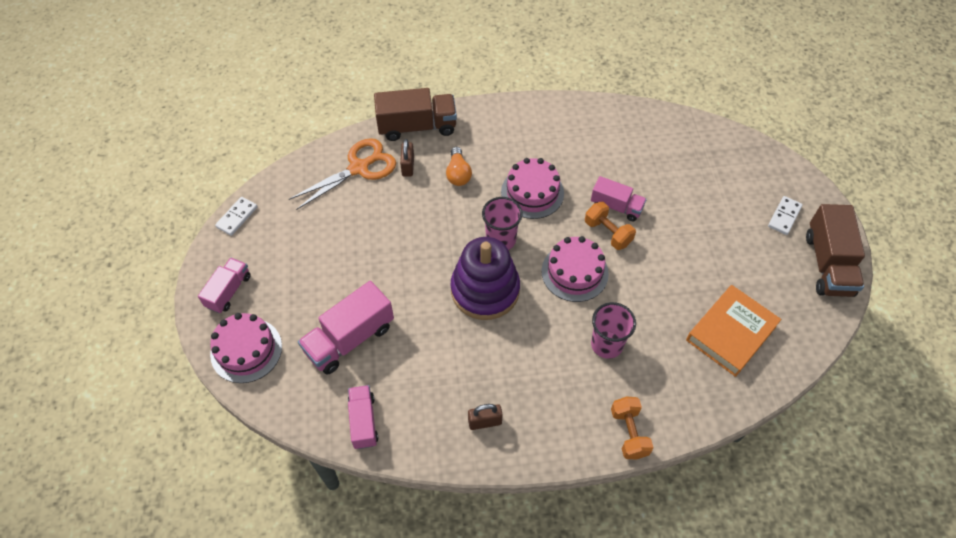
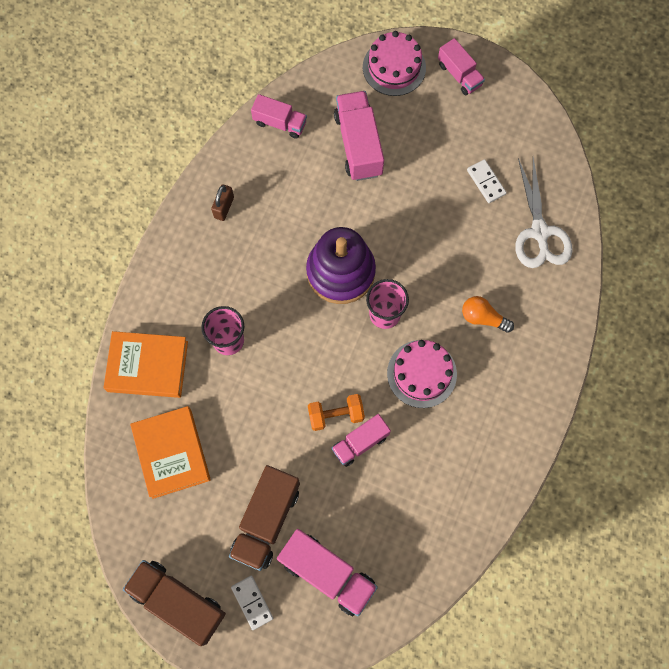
camera: 120 degrees right, 15 degrees up
(237, 217) = (537, 108): white domino -> white domino (486, 182)
(359, 168) = (539, 232): orange scissors -> white scissors
(408, 166) = (518, 277): brown padlock -> none
(417, 126) = (565, 310): brown truck -> brown truck (266, 520)
(574, 272) = (312, 358): pink cake -> none
(629, 433) = (145, 308): orange dumbbell -> none
(678, 397) = (147, 366): none -> orange book
(724, 181) = (327, 573): none -> pink truck

